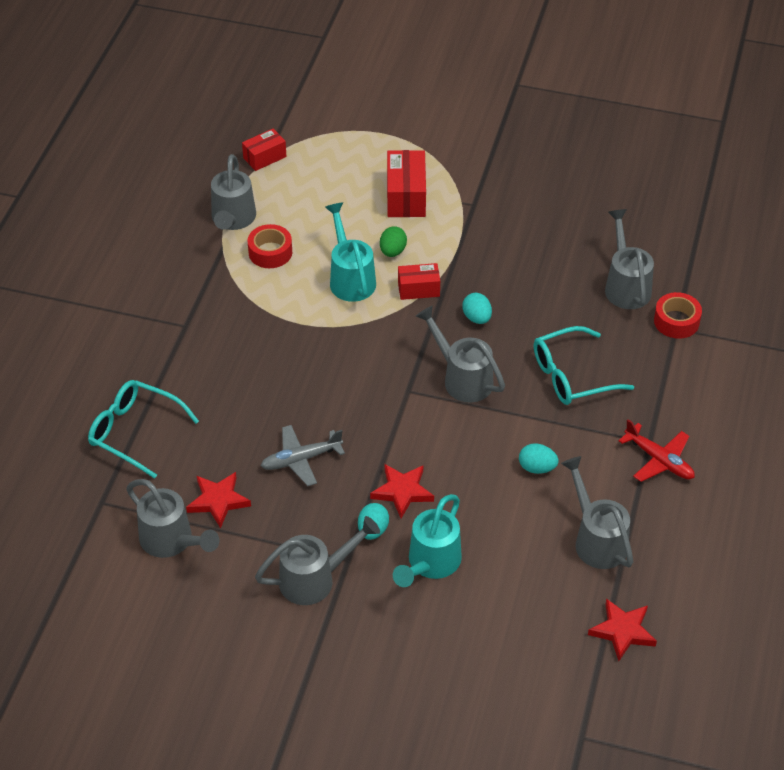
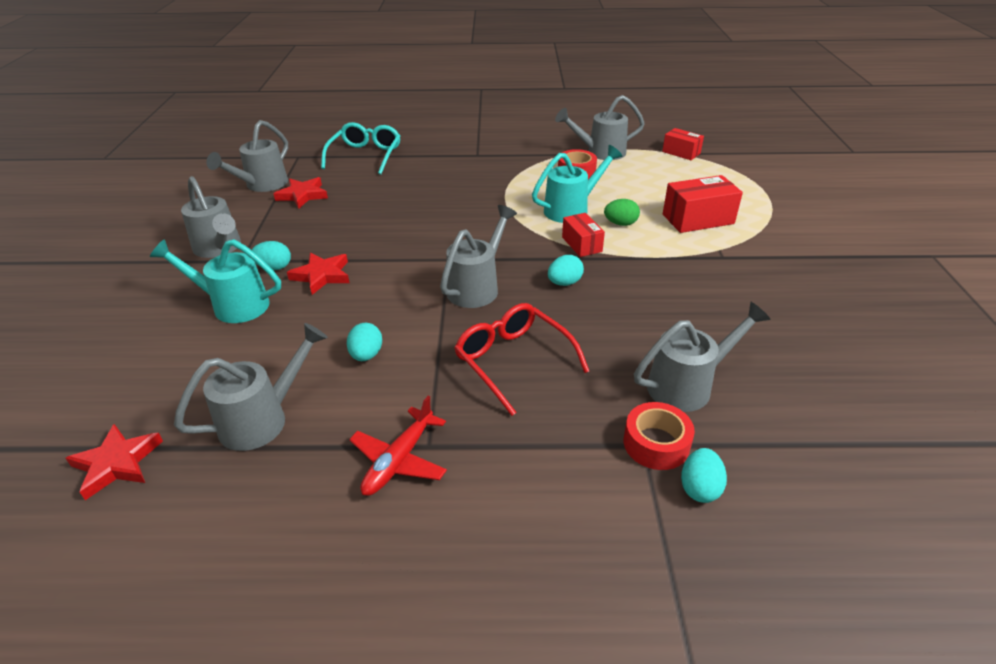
camera: 75 degrees right, 10 degrees down
(300, 459) = (351, 221): grey plane -> none
(571, 376) = (513, 361): turquoise glasses -> red glasses
(717, 313) = (699, 488): none -> turquoise egg

